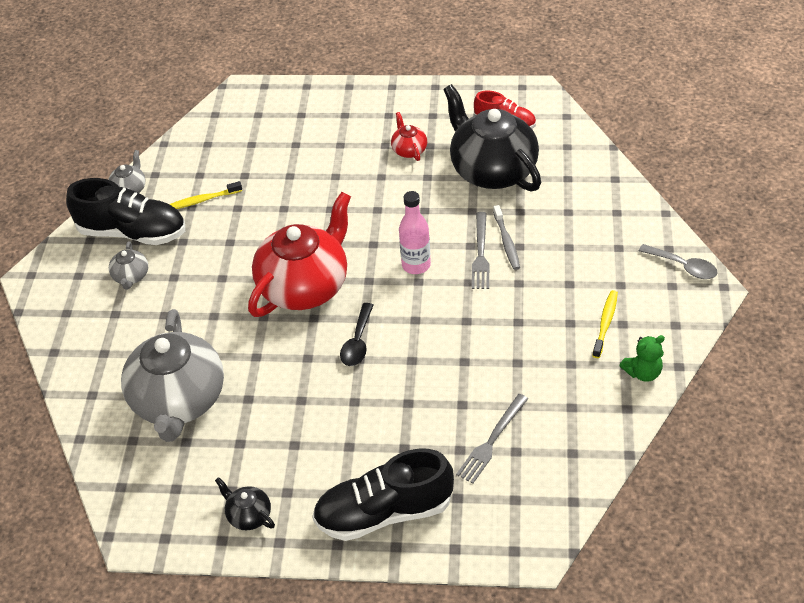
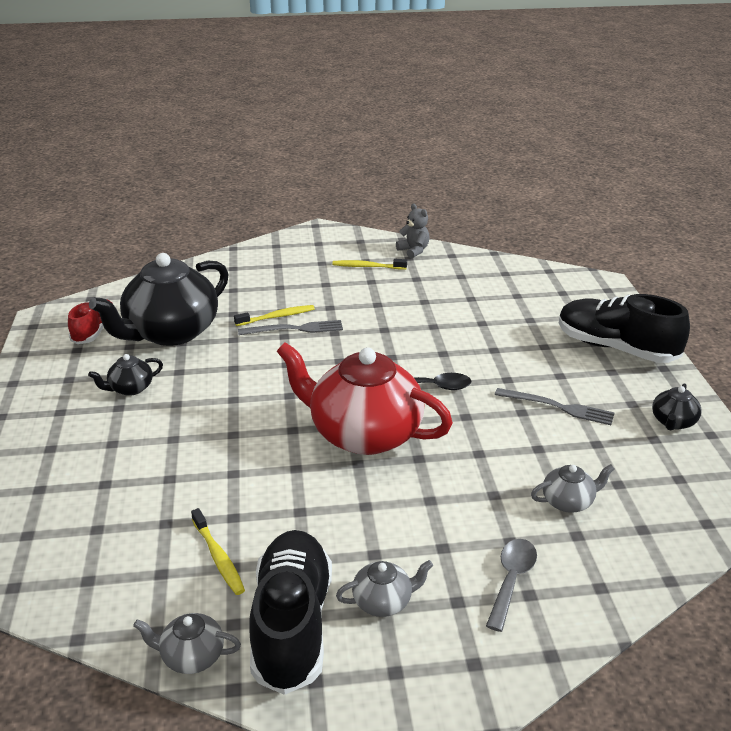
camera: 105 degrees left, 15 degrees down
(179, 401) = (568, 502): grey teapot -> grey teapot, size x0.42
(384, 512) = (616, 348): black shoe -> black shoe turned 150 degrees clockwise
(409, 150) = (130, 388): red teapot -> black teapot
(416, 265) = (317, 364): pink bottle -> none
(491, 441) = (513, 306): grey fork -> grey fork (558, 407)
(506, 242) = (277, 317): grey toothbrush -> yellow toothbrush
(643, 372) = (414, 251): green teddy bear -> grey teddy bear
(683, 266) = (296, 239): grey spoon -> grey spoon (511, 580)

